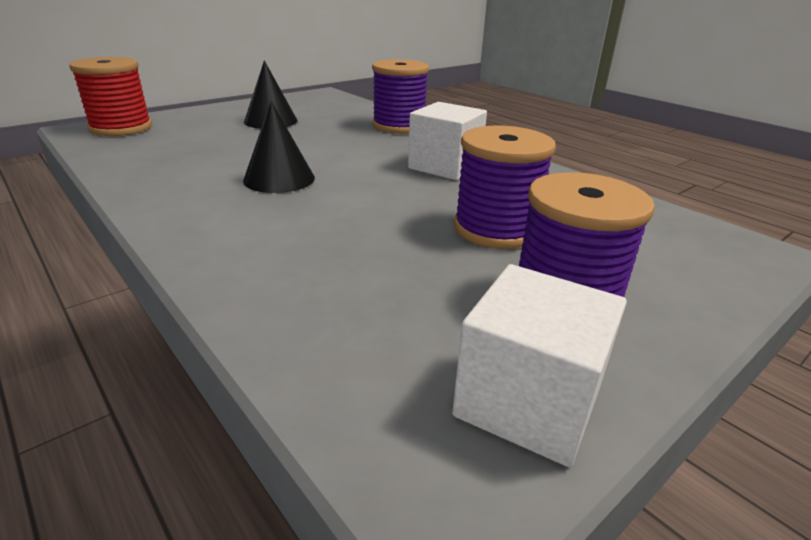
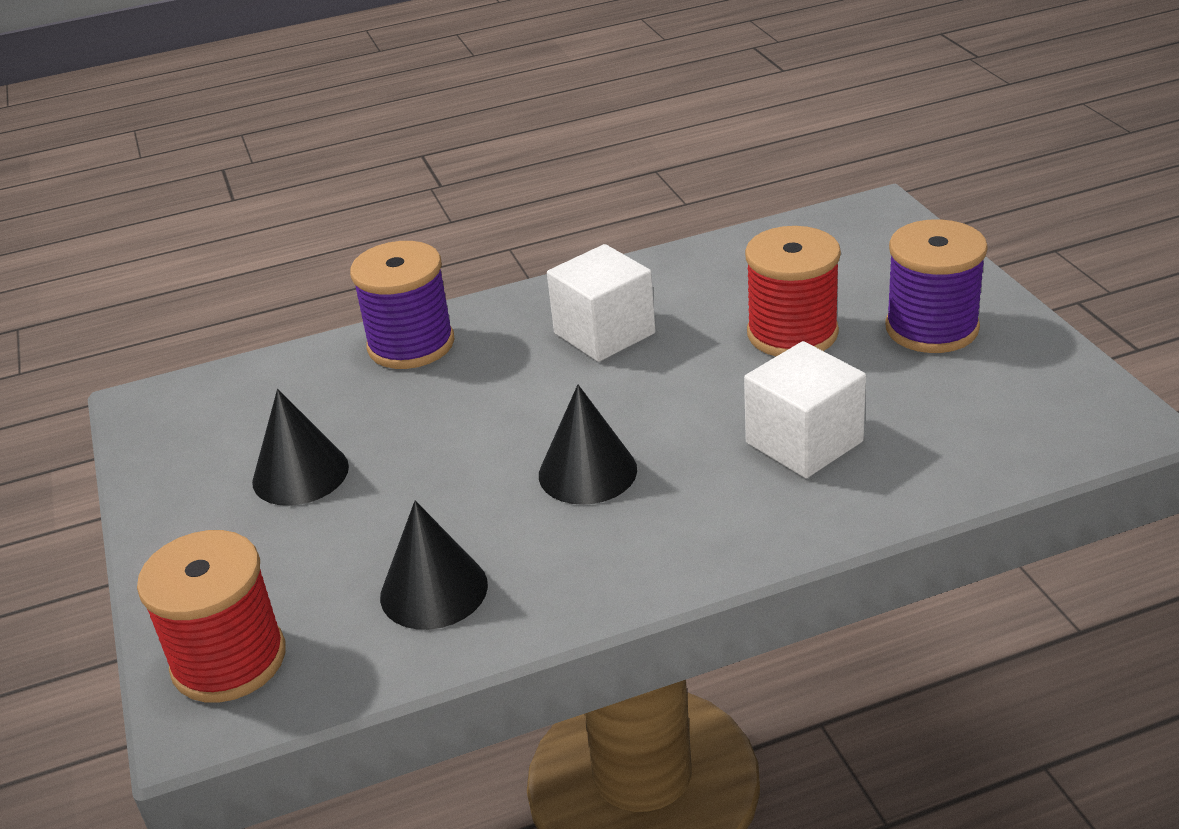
camera: 65 degrees left, 5 degrees up
(162, 156) = (434, 590): none -> black cone
(496, 229) = (792, 333): purple spool -> red spool
(527, 402) = (1049, 376): white cube -> white cube (804, 442)

